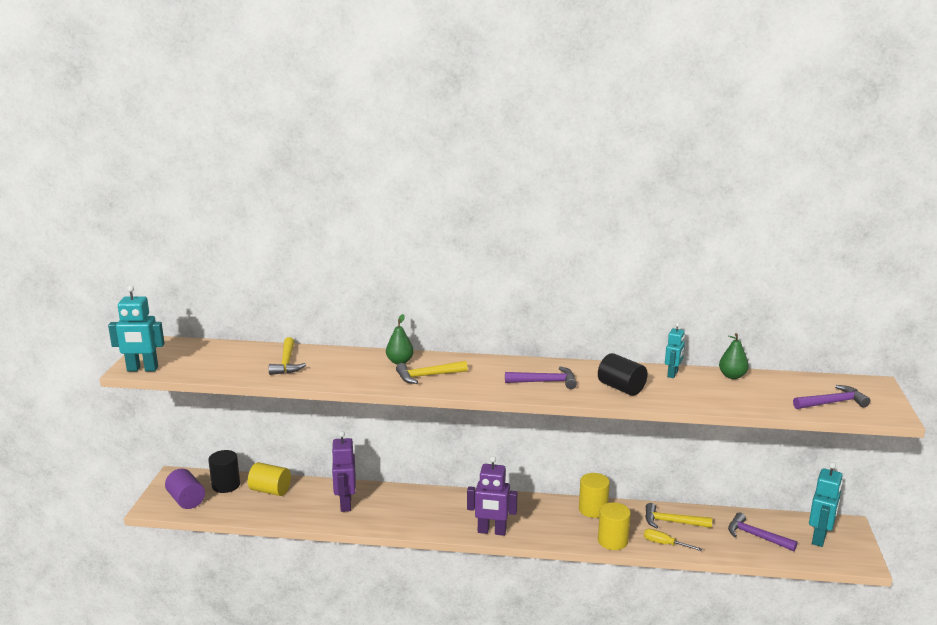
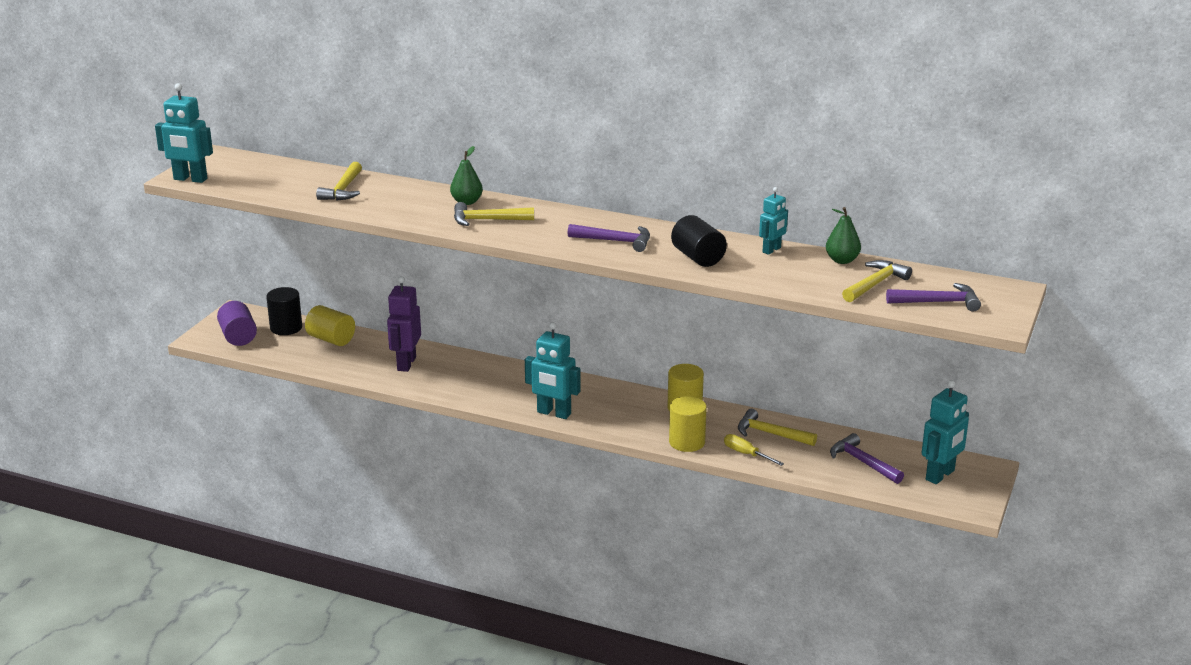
camera: 15 degrees right, 5 degrees up
(491, 531) = (553, 413): purple robot -> turquoise robot
(773, 393) = (875, 284): none -> yellow hammer

